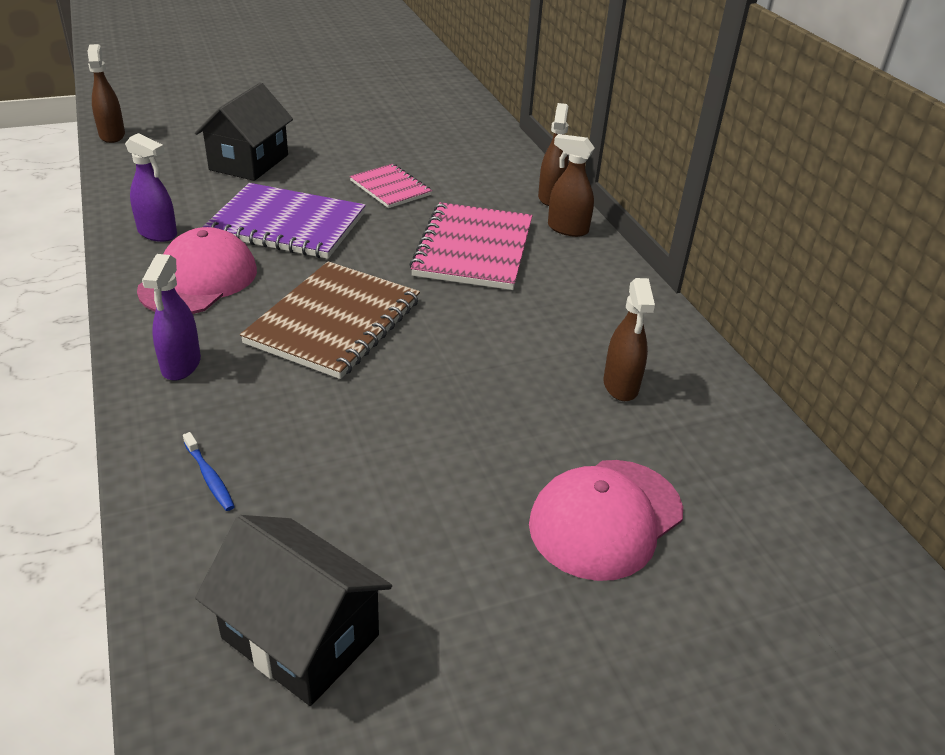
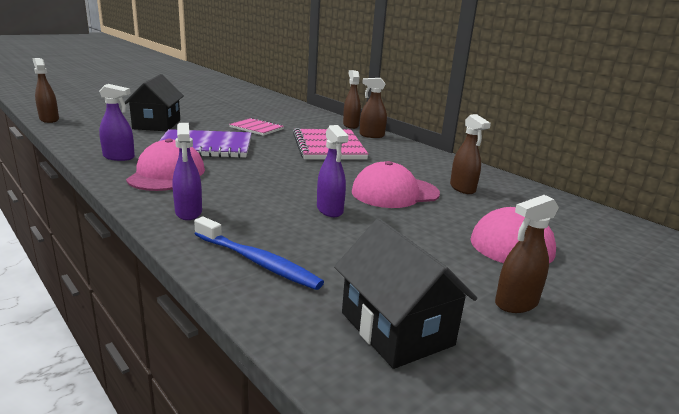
camera: 20 degrees left, 15 degrees down
(209, 477) = (258, 261): blue toothbrush -> blue toothbrush, size x1.97
(300, 636) = (396, 328): black house -> black house turned 45 degrees clockwise
(334, 322) = (274, 182): brown notebook -> none
(372, 396) = (330, 210): none -> purple spray bottle
(498, 639) = (516, 303): none -> brown spray bottle
(499, 376) = (395, 193): none -> pink cap

